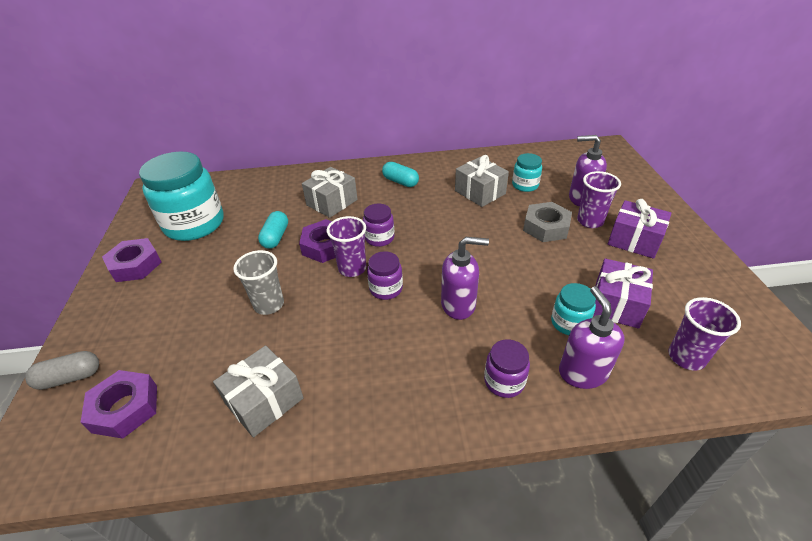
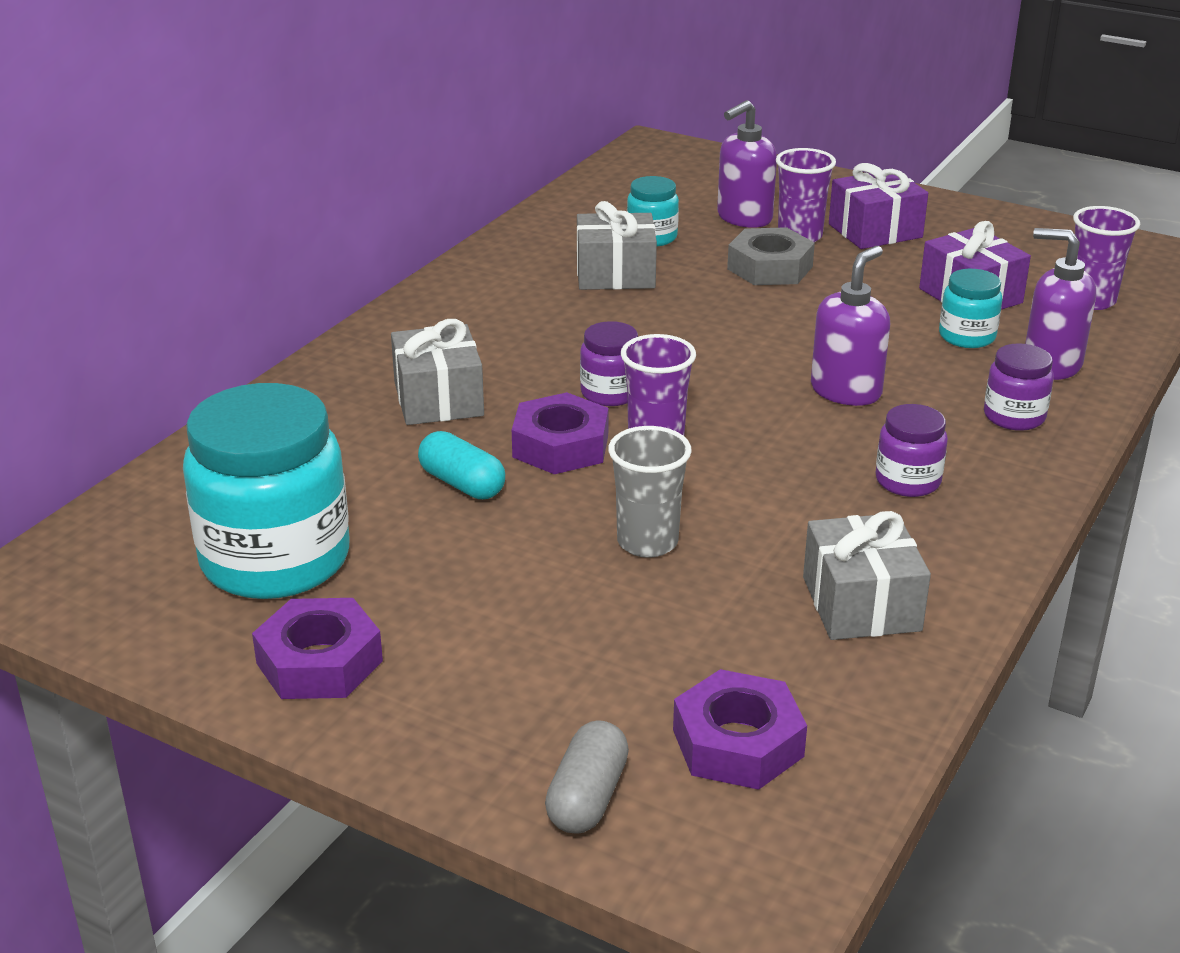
camera: 55 degrees left, 10 degrees down
(386, 289) = (742, 431): purple jar -> purple jar (907, 481)
(400, 182) = (478, 320): turquoise capsule -> none

